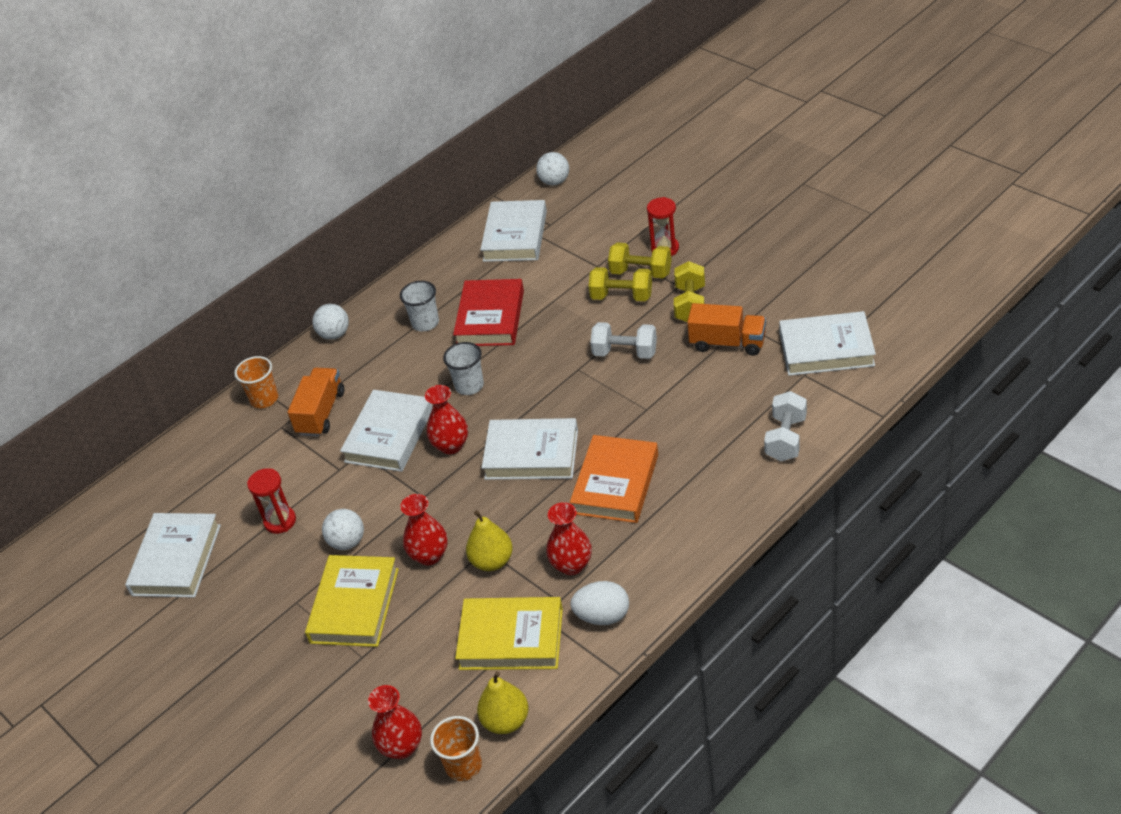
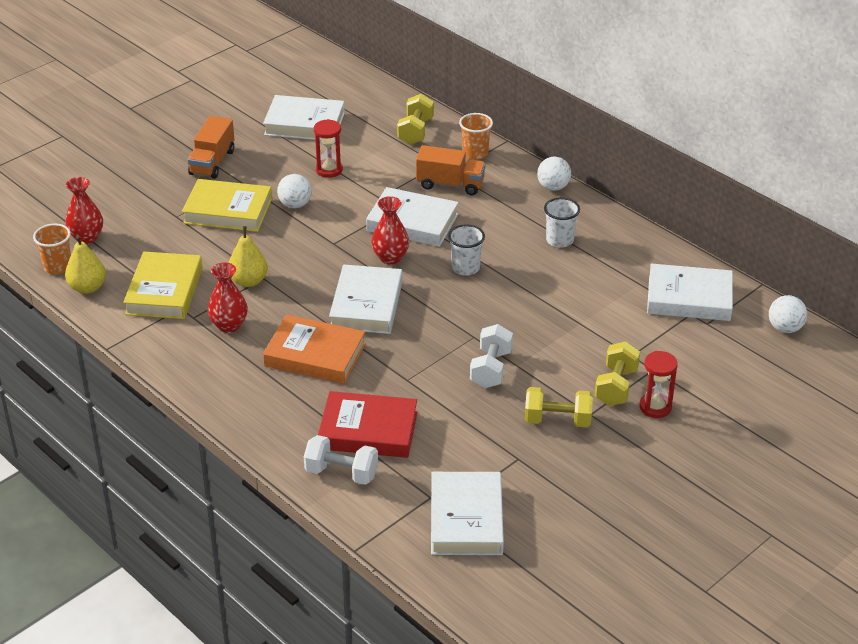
camera: 85 degrees right, 5 degrees down
(429, 555) = (266, 247): red vase -> none
(490, 318) = (560, 281): red book -> red book (368, 430)
(602, 616) = (168, 341): white egg -> none
(622, 296) = (578, 371): yellow dumbbell -> yellow dumbbell (415, 131)
(727, 343) = (491, 443): orange truck -> orange truck (212, 162)

